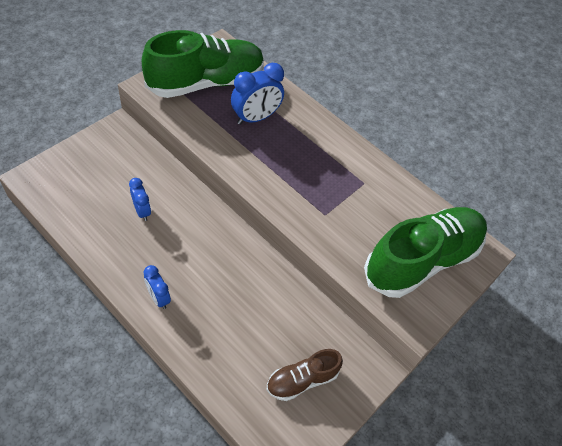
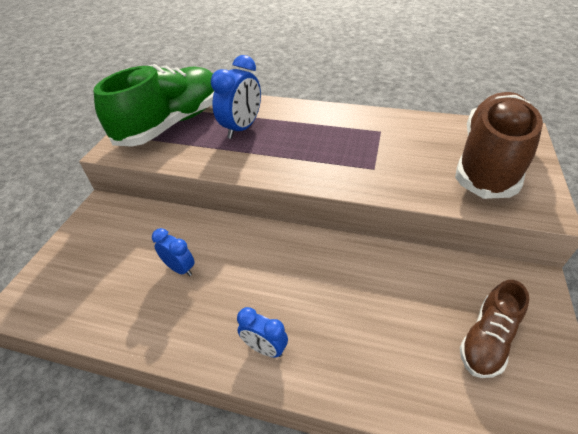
camera: 20 degrees left, 10 degrees down
(421, 260) = (488, 161): green shoe -> brown shoe

